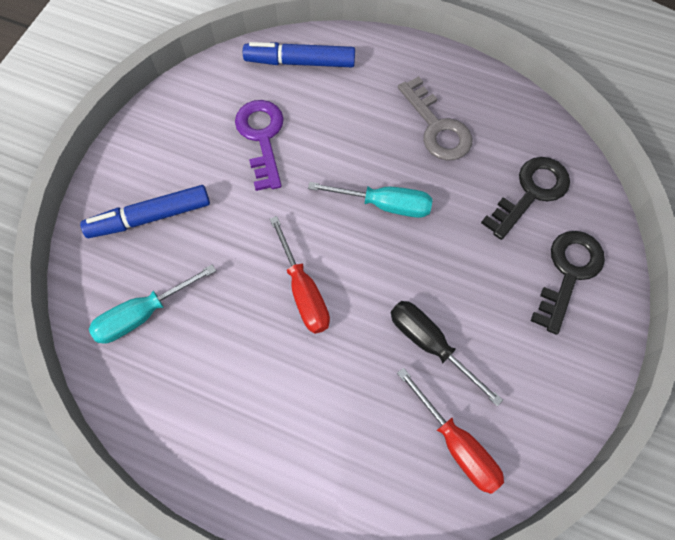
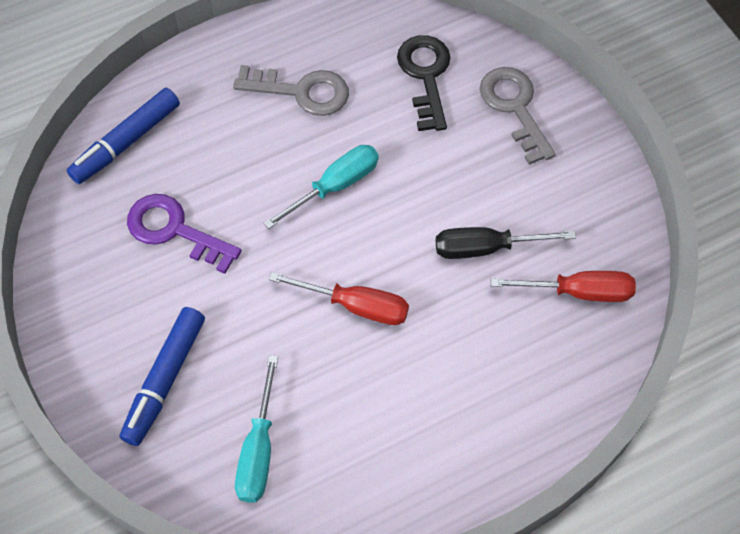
camera: 50 degrees left, 5 degrees down
(568, 273) = (515, 108): black key -> grey key

